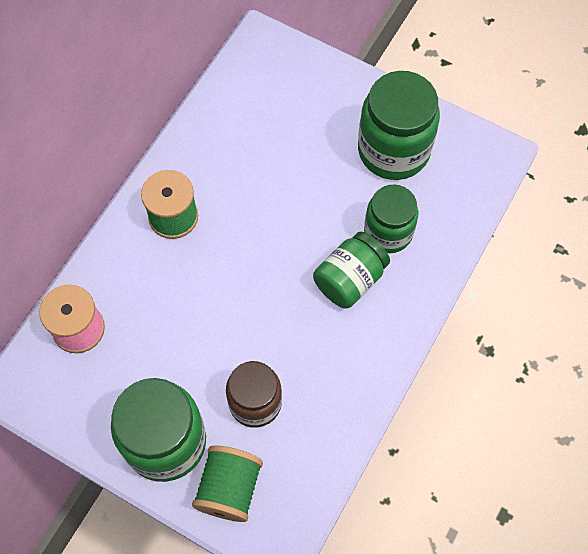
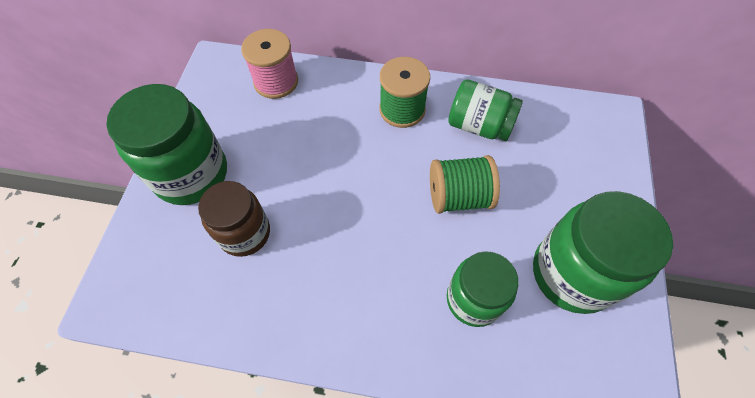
camera: 70 degrees right, 5 degrees down
(229, 488) = (156, 239): green spool -> green spool (458, 196)
(350, 279) = (403, 278): green jar -> green jar (479, 125)

